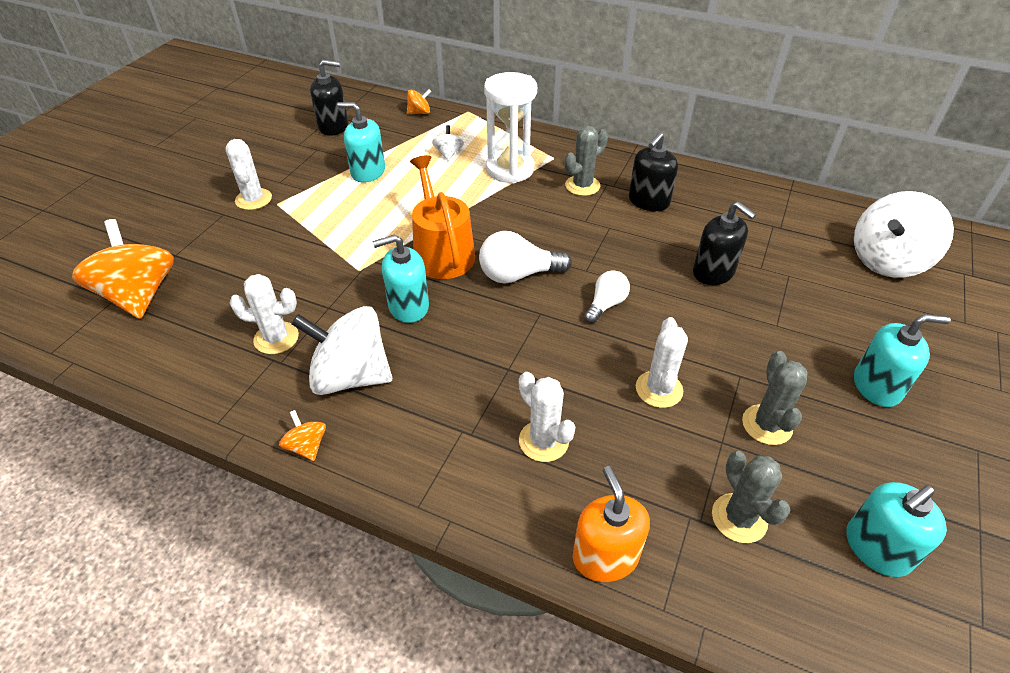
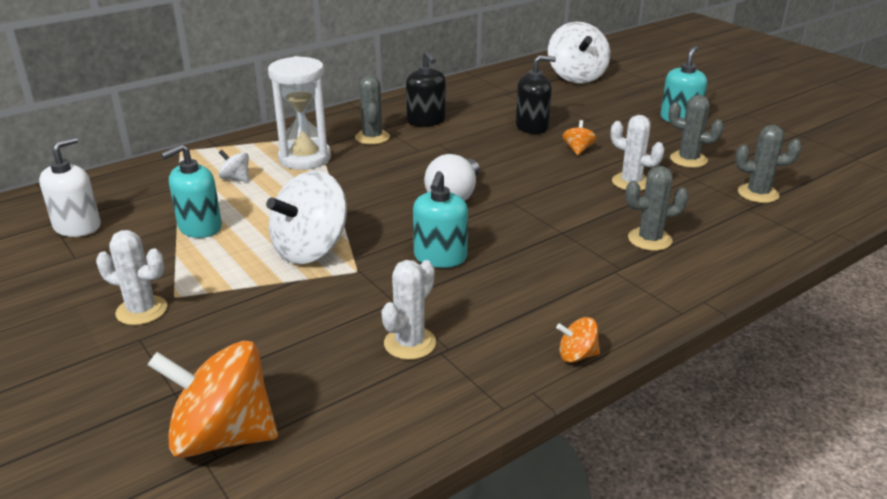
camera: 60 degrees left, 15 degrees down
(333, 126) = (77, 227): black soap dispenser -> white soap dispenser
(350, 376) = (505, 310): white spinning top -> white spinning top (311, 249)
(419, 112) = (138, 174): orange spinning top -> orange spinning top (578, 150)
(442, 252) = (383, 221): orange watering can -> none
(543, 441) = (649, 239): white cactus -> grey cactus
(605, 556) = (767, 247): orange soap dispenser -> none
(606, 304) = (527, 173): white light bulb -> none
(877, 548) = (798, 163): turquoise soap dispenser -> none

